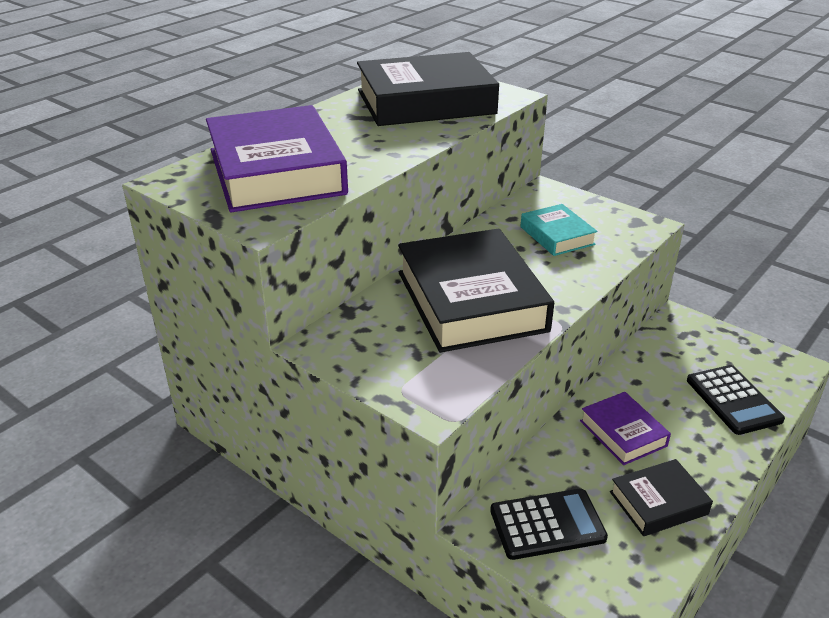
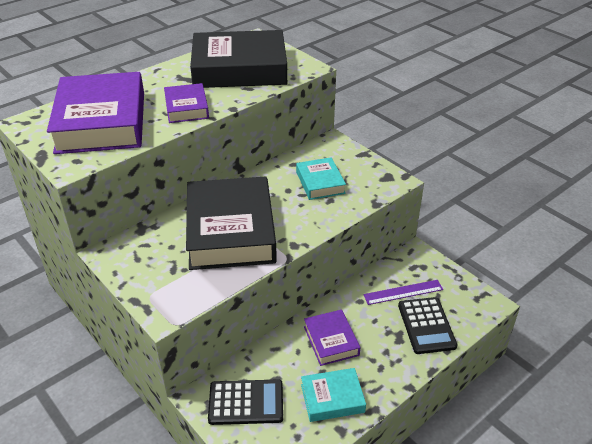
camera: 10 degrees right, 5 degrees up
(382, 147) = (186, 108): none -> purple book
(658, 503) = (332, 398): black book -> turquoise book
(685, 365) = (403, 292): none -> purple ruler

